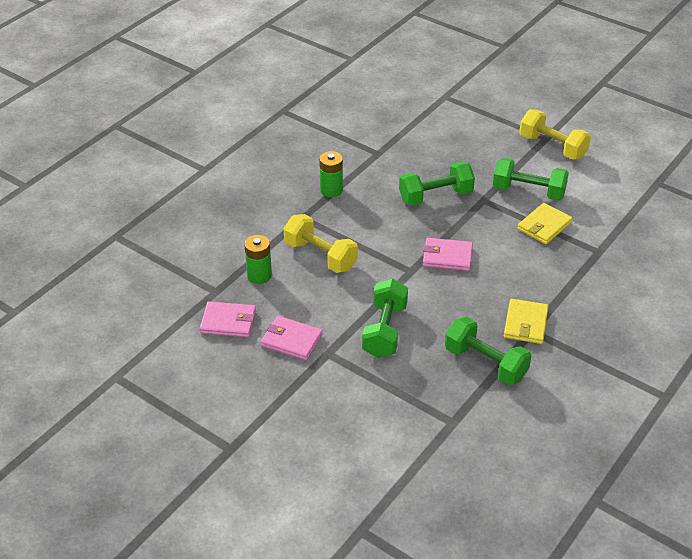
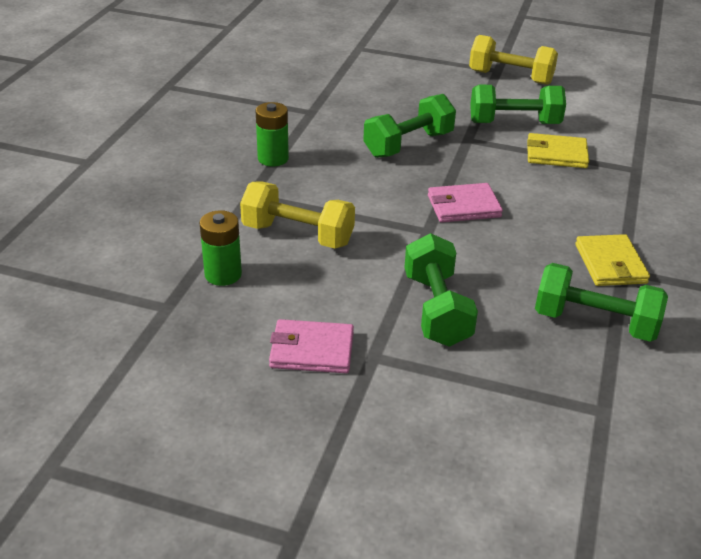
camera: 20 degrees left, 5 degrees down
(228, 322) = (204, 345): pink wallet -> none
(544, 226) = (556, 154): yellow wallet -> yellow wallet turned 75 degrees clockwise

